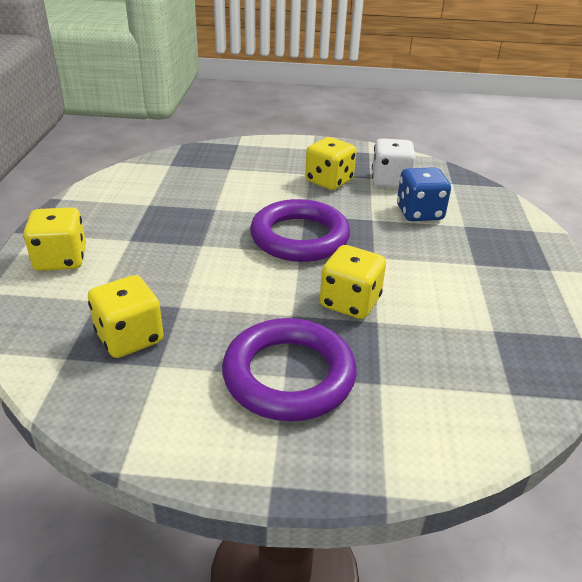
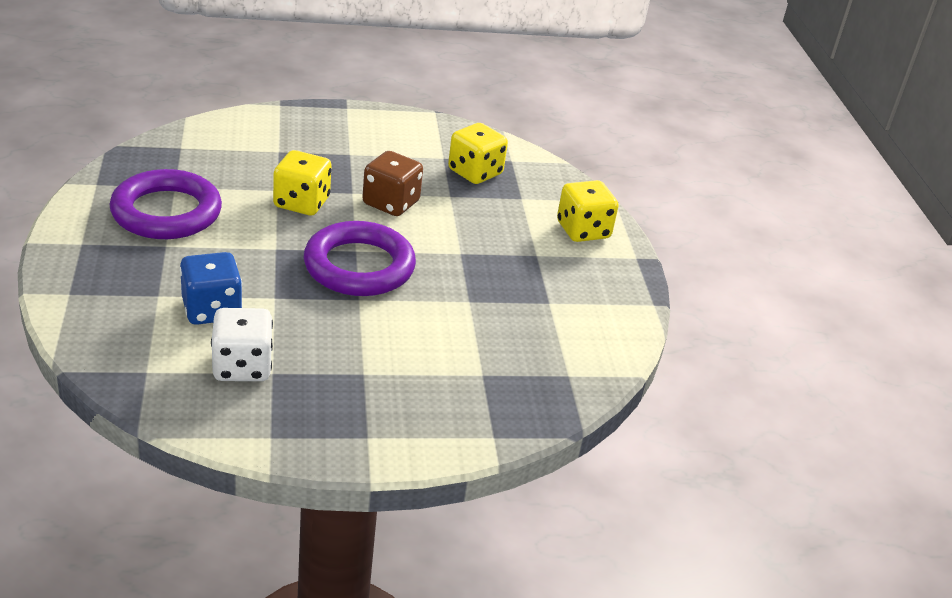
camera: 165 degrees right, 0 degrees up
(252, 298) = (391, 203): none -> brown dice
(289, 375) = (346, 153): purple ring -> purple ring (166, 212)
(329, 181) = (333, 358): yellow dice -> none

